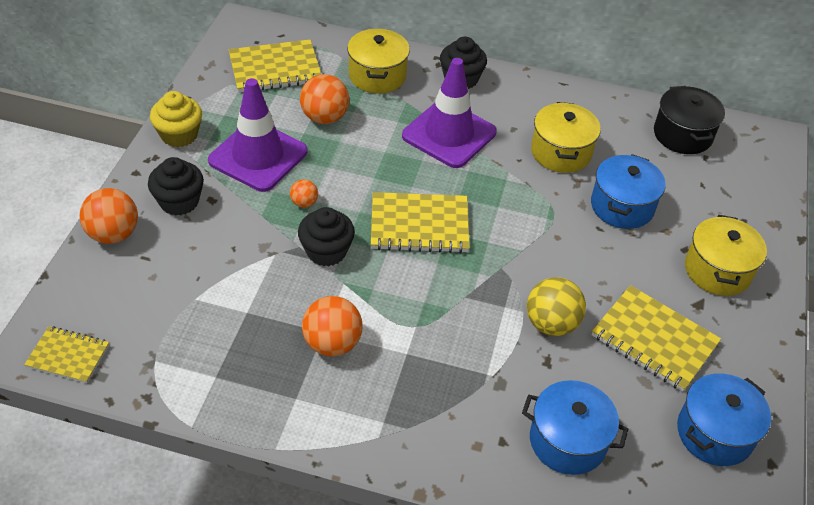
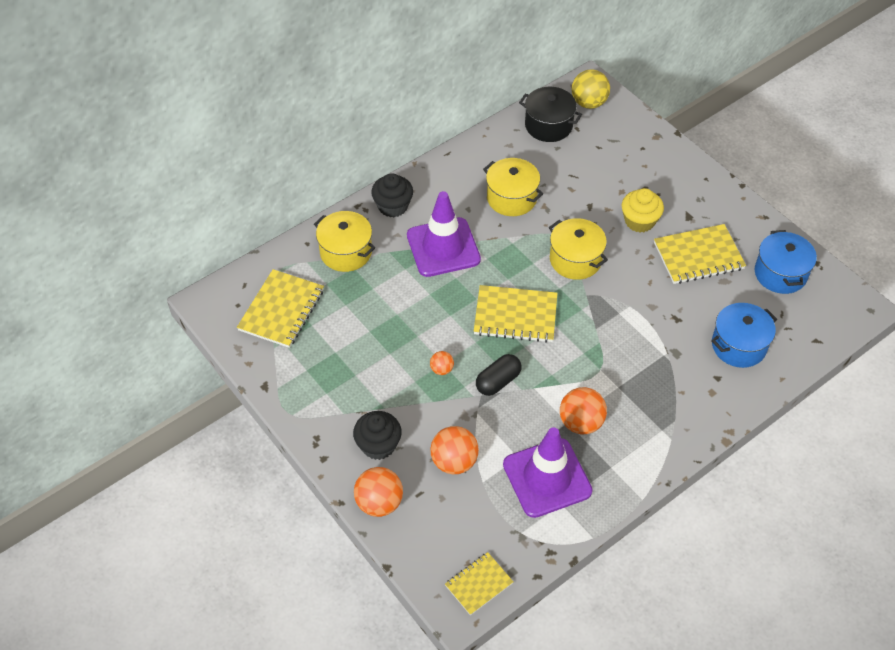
camera: 50 degrees left, 5 degrees up
(179, 135) = (304, 410): yellow cupcake -> yellow cupcake (639, 221)
(258, 156) = (371, 372): purple traffic cone -> purple traffic cone (547, 478)
(324, 117) = (364, 309): orange ball -> orange ball (454, 461)
(326, 251) = (498, 381): black cupcake -> black capsule
(419, 225) = (515, 316): yellow notebook -> yellow notebook turned 60 degrees clockwise
(551, 324) = (650, 298): yellow ball -> yellow ball (588, 103)
(622, 206) = (584, 199): blue pot -> none
(717, 270) = (670, 189): yellow pot -> yellow pot (575, 260)

